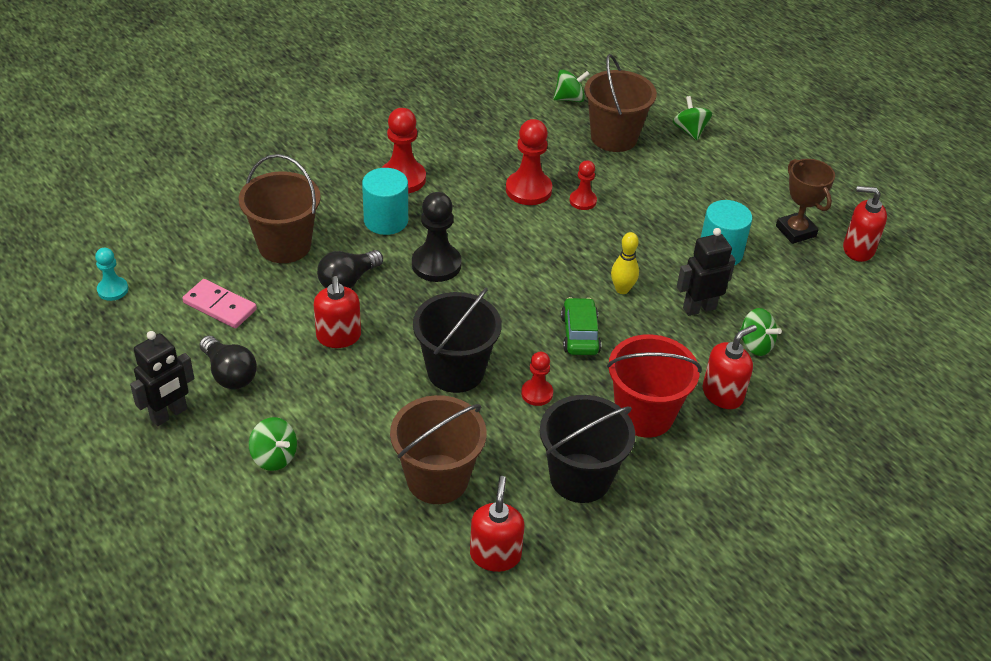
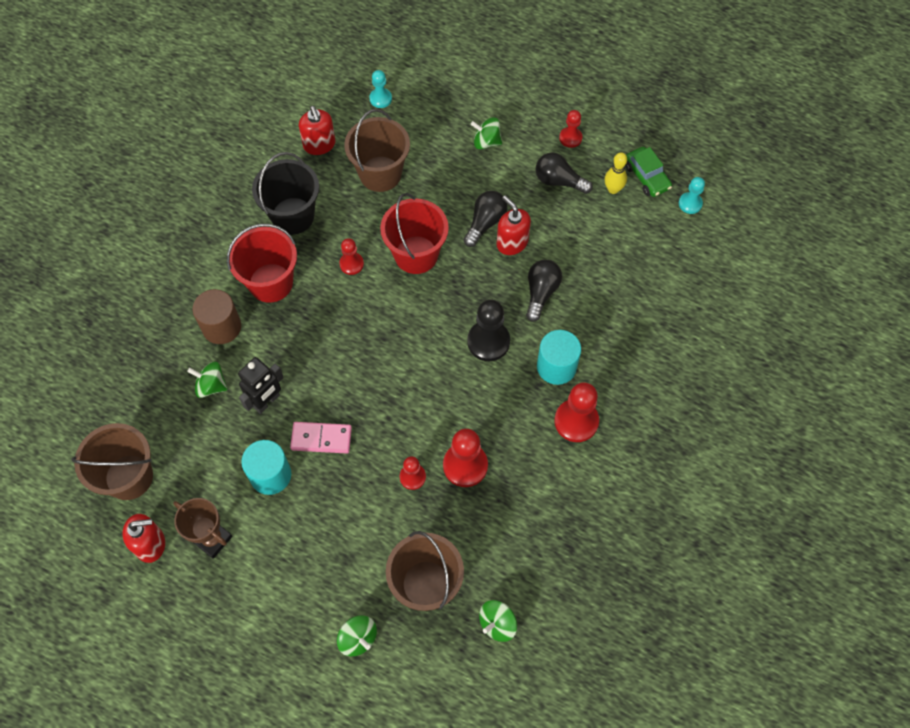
camera: 155 degrees right, 20 degrees up
(169, 414) = (570, 138): black robot -> red pawn
(219, 306) = (609, 226): pink domino -> pink domino (321, 438)
(284, 245) = (611, 301): brown bucket -> brown bucket (129, 477)
(351, 368) = (485, 222): none -> black light bulb
(368, 582) = (380, 99): none -> turquoise pawn
(455, 371) = (416, 255): black bucket -> red bucket
(579, 334) = (346, 329): green car -> green car (647, 177)
(622, 289) = (334, 390): yellow bowling pin -> yellow bowling pin (613, 189)
(722, 394) = (221, 327): red soap dispenser -> brown cylinder

